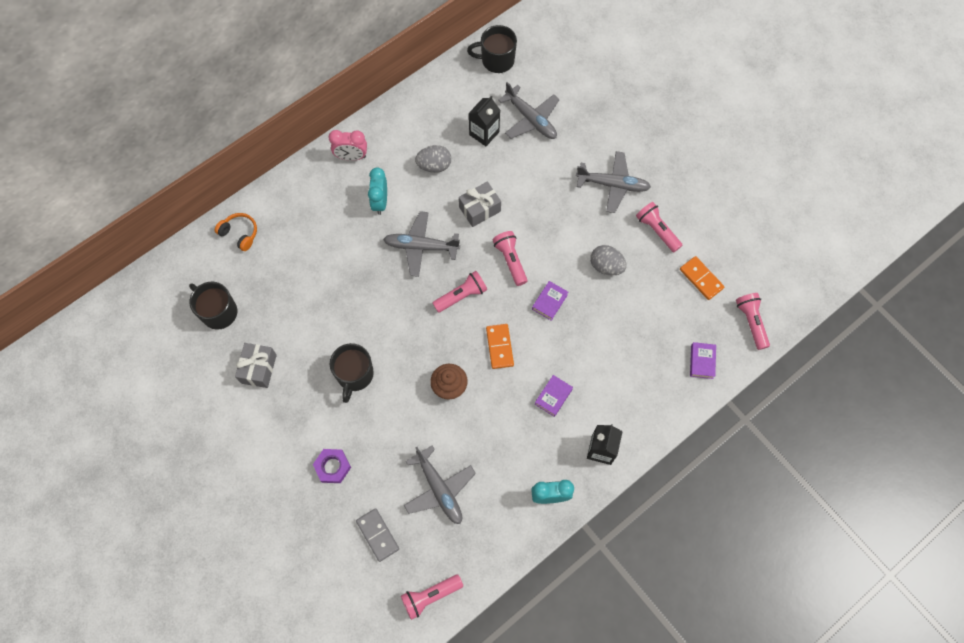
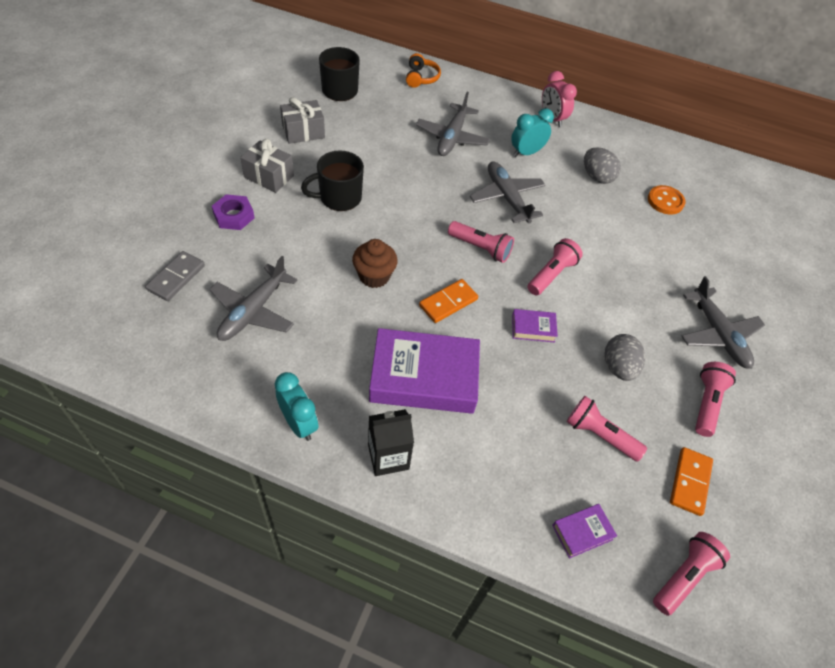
camera: 55 degrees right, 15 degrees down
(430, 596) = (123, 350): pink flashlight -> pink flashlight (599, 435)
(479, 209) = (584, 228): grey gift -> grey gift (269, 176)
(484, 133) = (665, 201): black carton -> orange button
(496, 60) = (748, 182): black mug -> none
(531, 119) = (717, 232): grey plane -> grey plane (452, 137)
(553, 397) = (424, 377): purple book -> purple book, size x2.27

